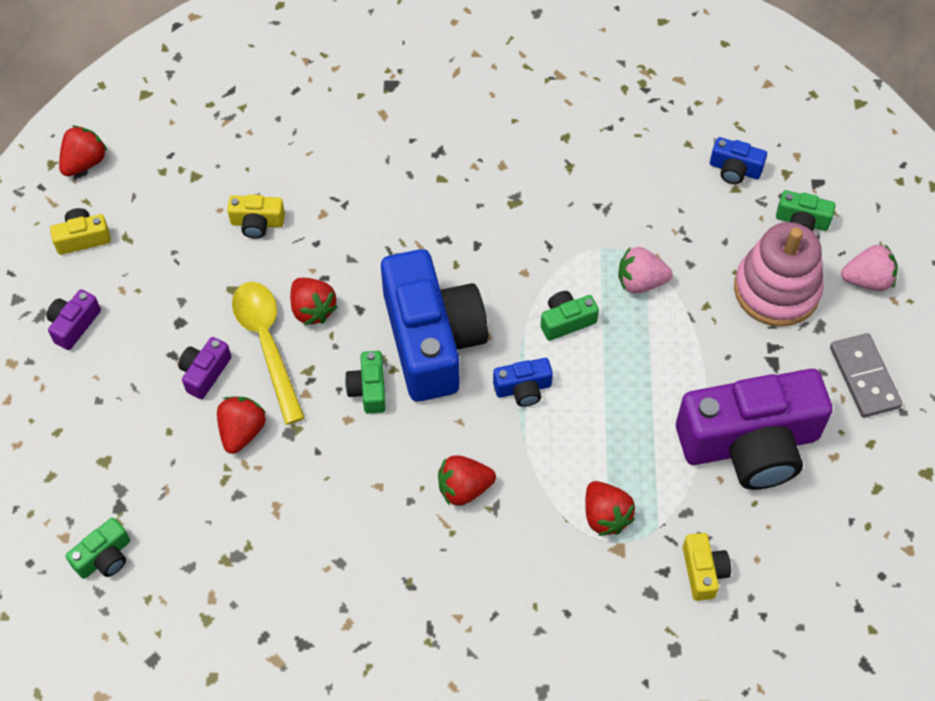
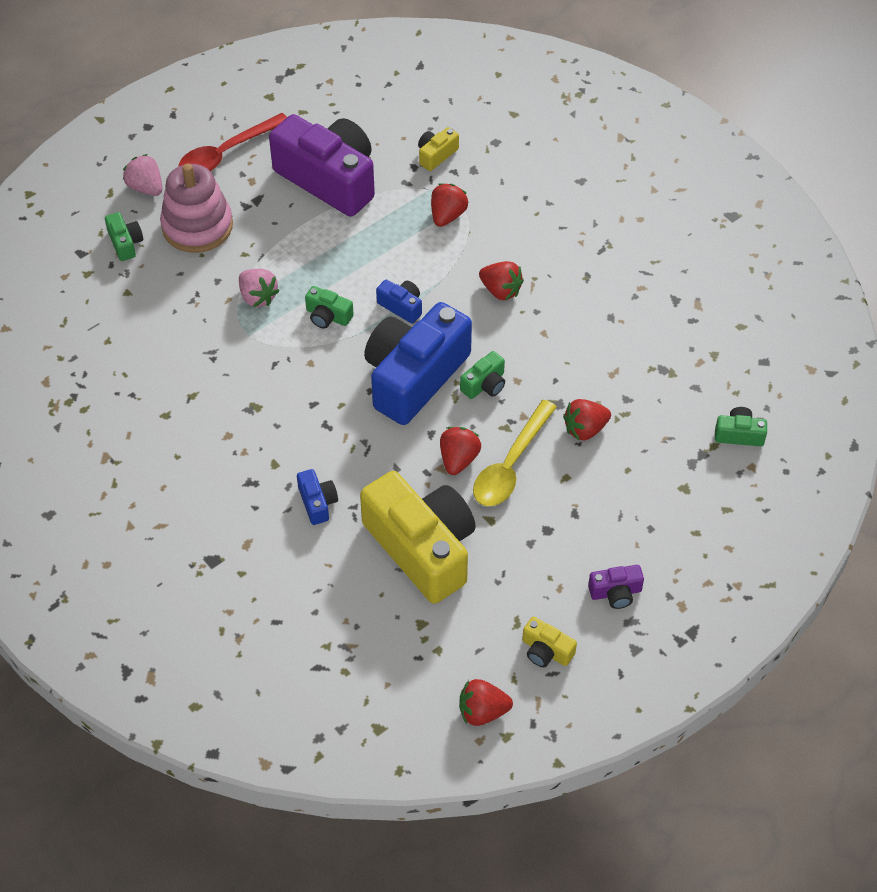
camera: 130 degrees left, 5 degrees down
(205, 373) = (567, 483): purple camera -> none
(257, 223) = (422, 548): yellow camera -> yellow camera, size x2.42
(734, 169) = (109, 302): blue camera -> blue camera (317, 502)
(864, 377) = (226, 153): grey domino -> red spoon

